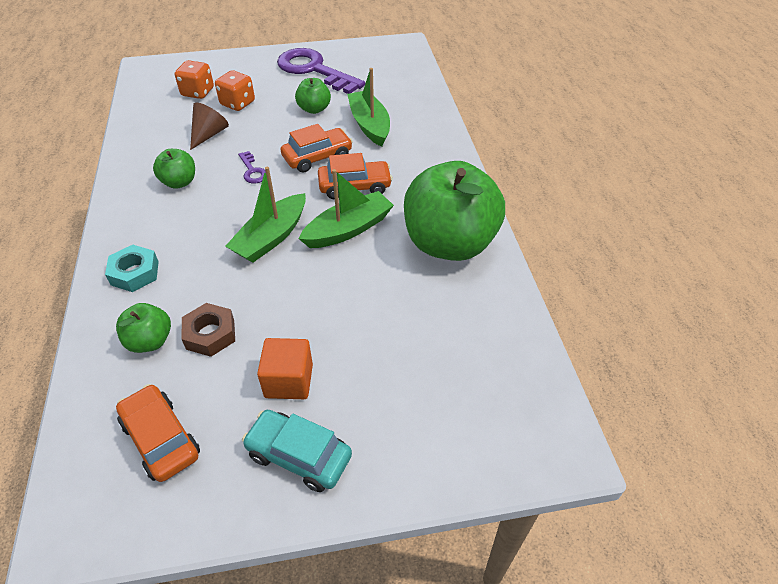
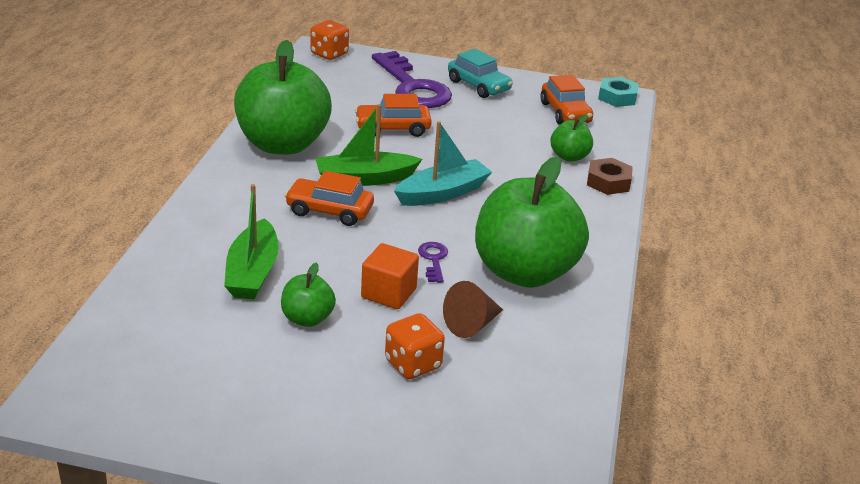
camera: 160 degrees left, 15 degrees down
(134, 273) = (581, 202): turquoise nut -> turquoise nut (617, 97)
(179, 182) = (524, 272): green apple -> green apple, size x2.22
(198, 92) = (468, 407): orange dice -> orange dice (329, 54)
(210, 334) = (520, 148): brown nut -> brown nut (608, 182)
(271, 237) = (442, 193): green boat -> turquoise boat
(289, 381) = (470, 112): orange cube -> orange cube (388, 293)
(314, 70) = (256, 393): purple key -> purple key (412, 87)
(317, 157) = (348, 253): orange car -> orange car (392, 128)

